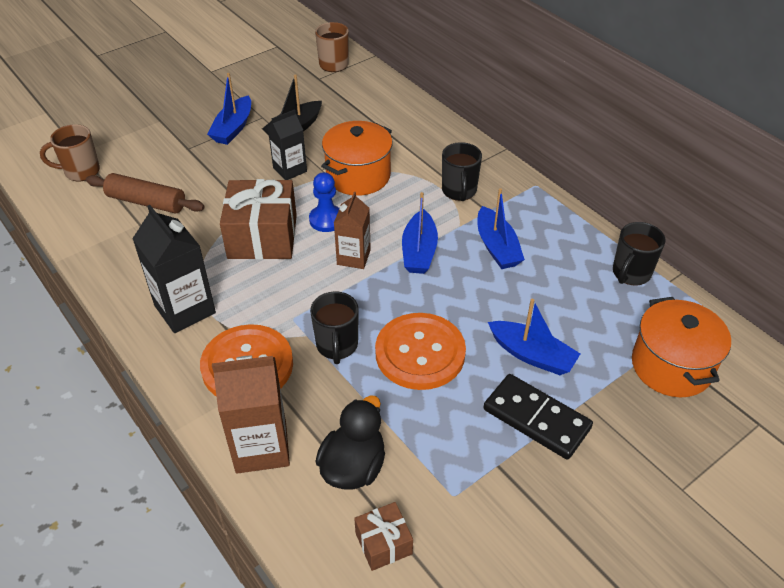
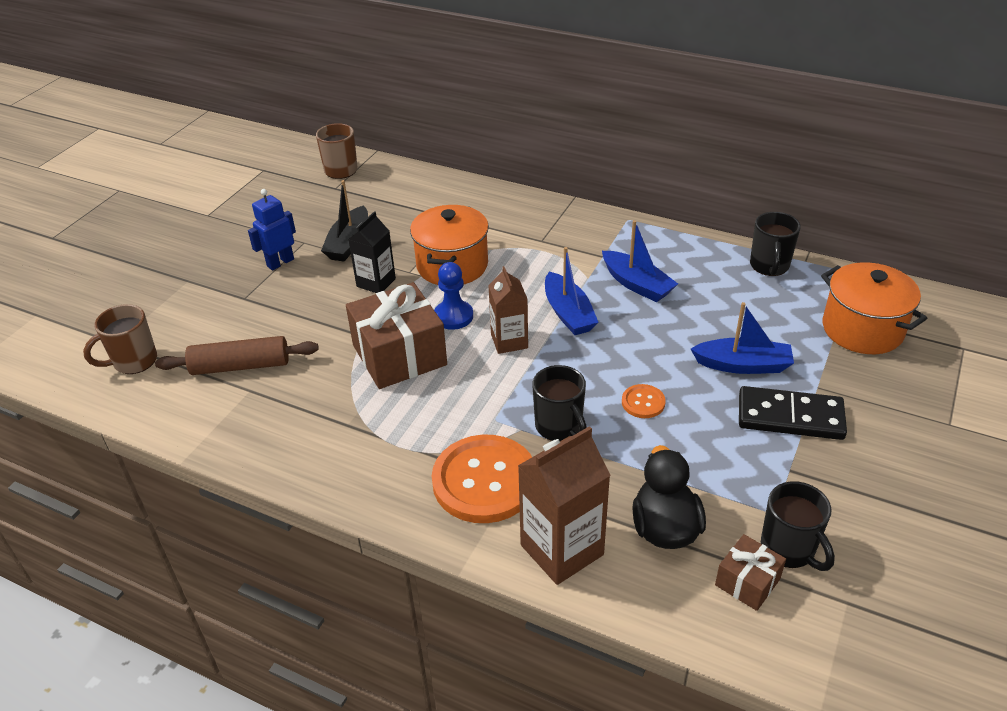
camera: 25 degrees left, 5 degrees down
(185, 309) = (373, 454): black carton -> none
(233, 128) = (280, 262): blue boat -> blue robot
(420, 353) = (643, 402): orange button -> orange button, size x0.45
(459, 191) = (562, 247): black mug -> black mug (789, 549)

